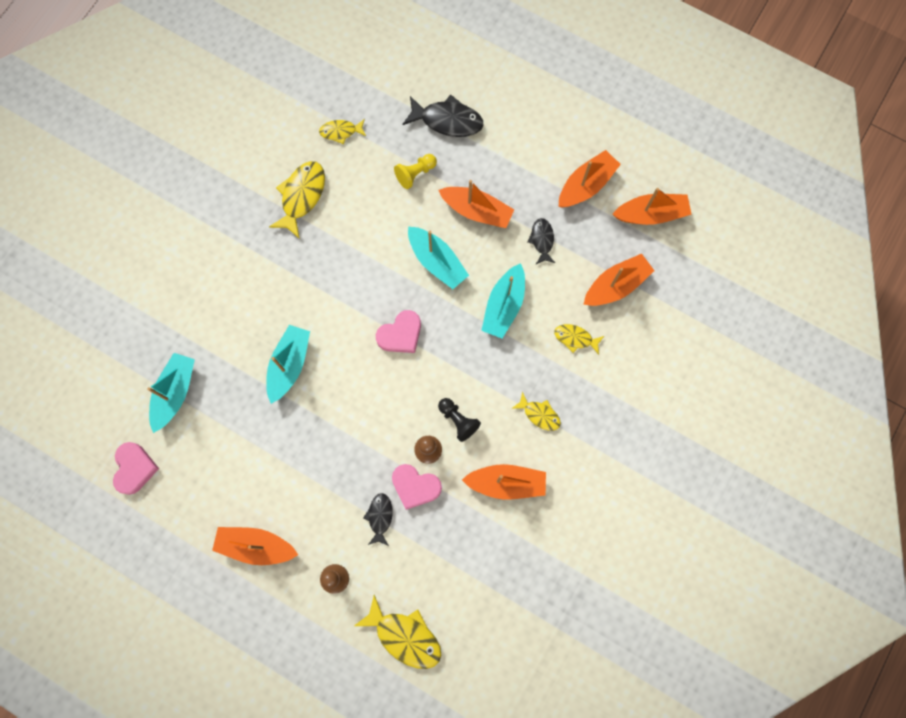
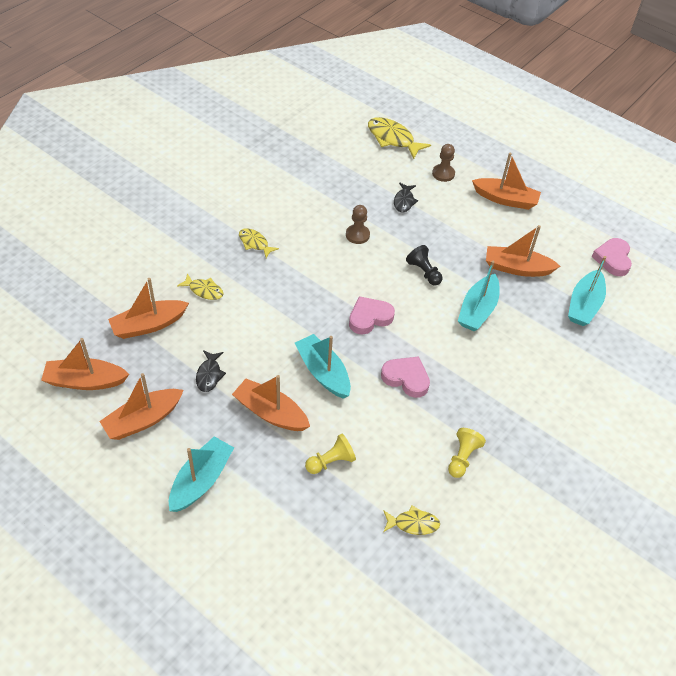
camera: 175 degrees left, 25 degrees down
(301, 196) = (462, 458): yellow fish -> yellow pawn
(415, 486) = (372, 214): pink heart -> pink heart (406, 378)
(447, 120) = (282, 517): black fish -> none
(458, 420) = (327, 249): black pawn -> black pawn (424, 272)
(504, 306) = (264, 325): turquoise boat -> turquoise boat (201, 480)
(506, 483) = (296, 206): orange boat -> orange boat (517, 268)

